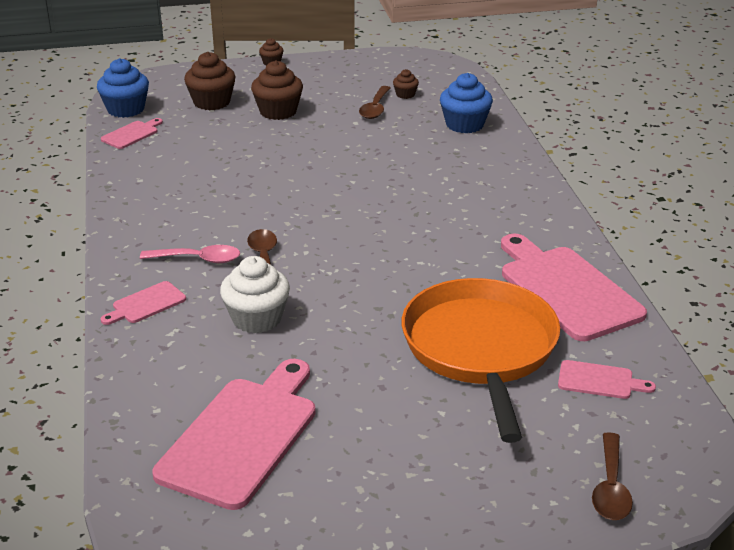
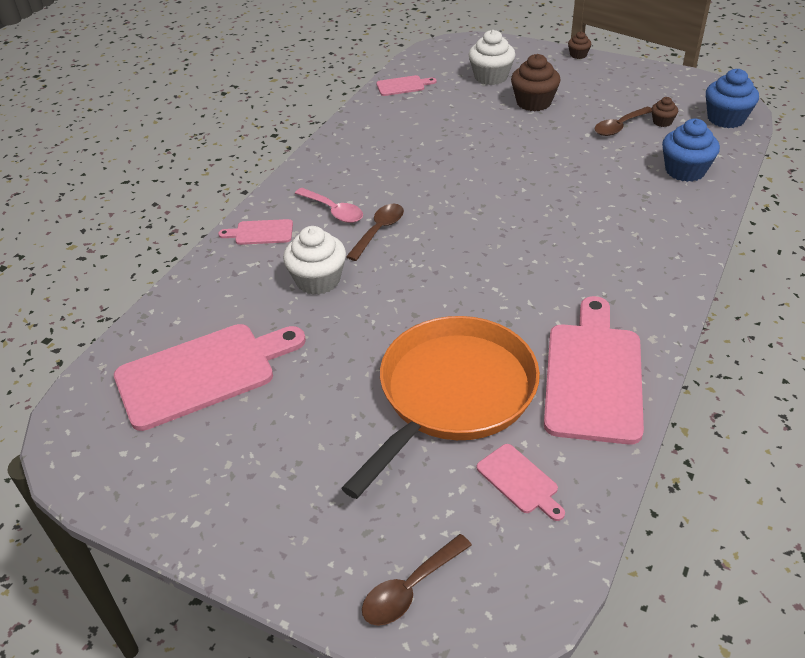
camera: 40 degrees right, 10 degrees up
(126, 109) = (421, 63): blue cupcake -> blue cupcake (726, 119)
(212, 102) = (491, 77): brown cupcake -> white cupcake

